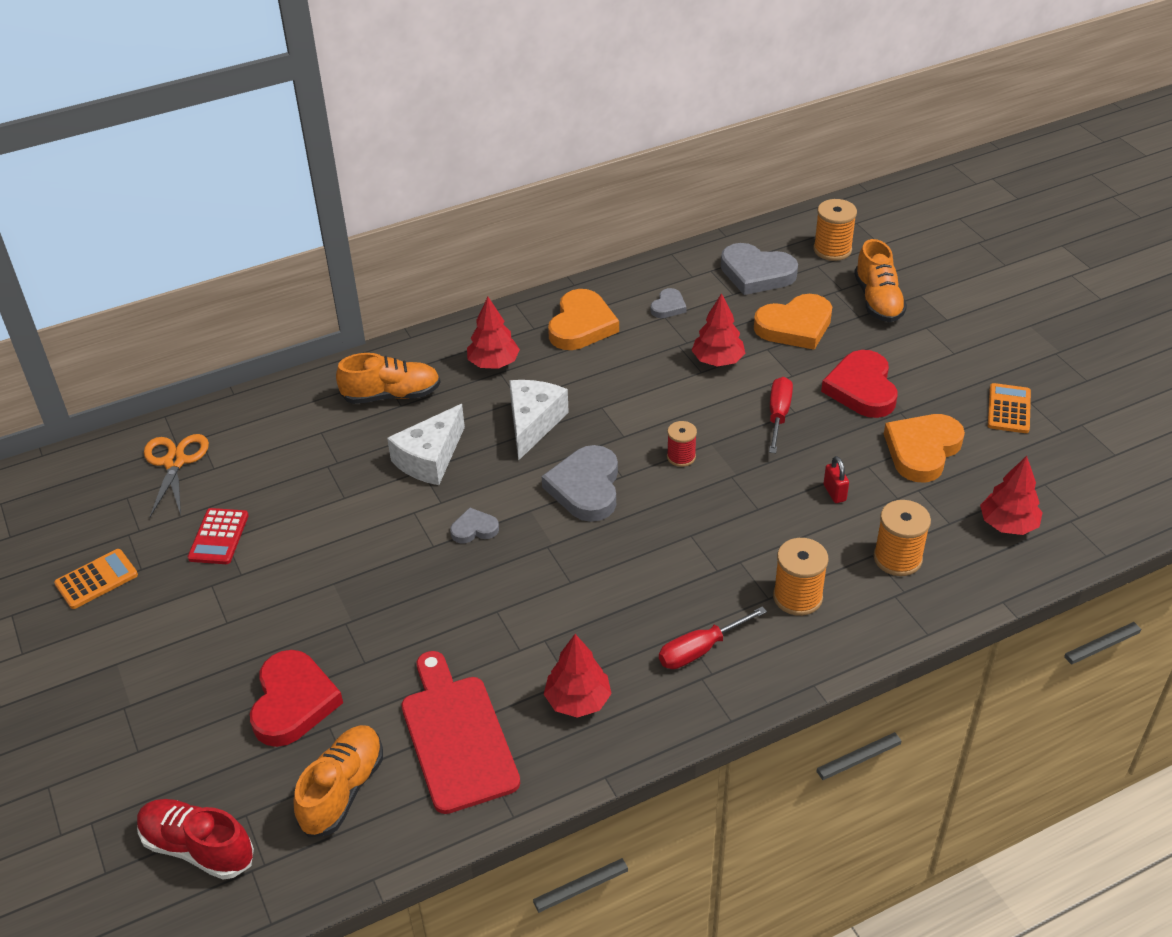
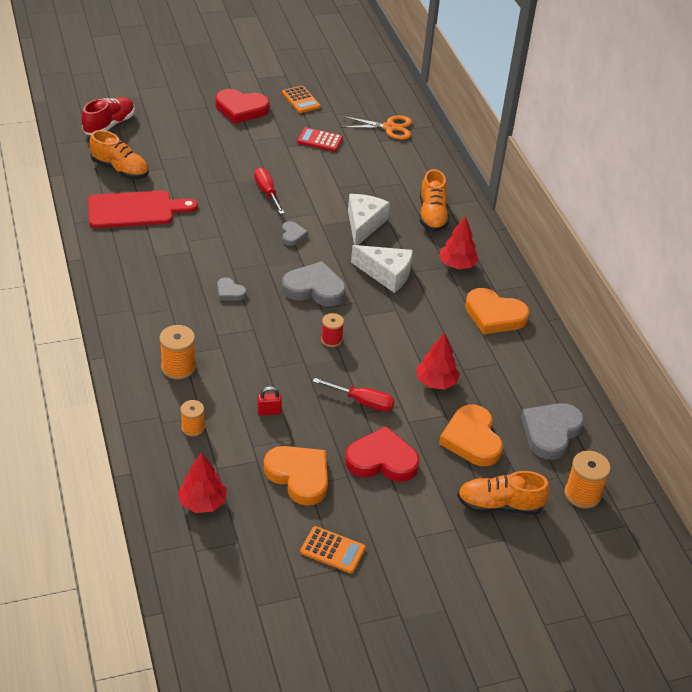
camera: 95 degrees right, 0 degrees up
(293, 702) = (185, 158): red heart -> red heart (241, 109)
(430, 458) = (363, 225): white cheese -> white cheese turned 60 degrees clockwise
(578, 700) = (139, 257): red tree -> none
(668, 306) = (511, 368): grey heart -> grey heart (230, 292)
(700, 650) = (154, 313): red screwdriver -> red screwdriver (267, 192)
(897, 558) = (193, 428): orange spool -> orange spool, size x0.65

